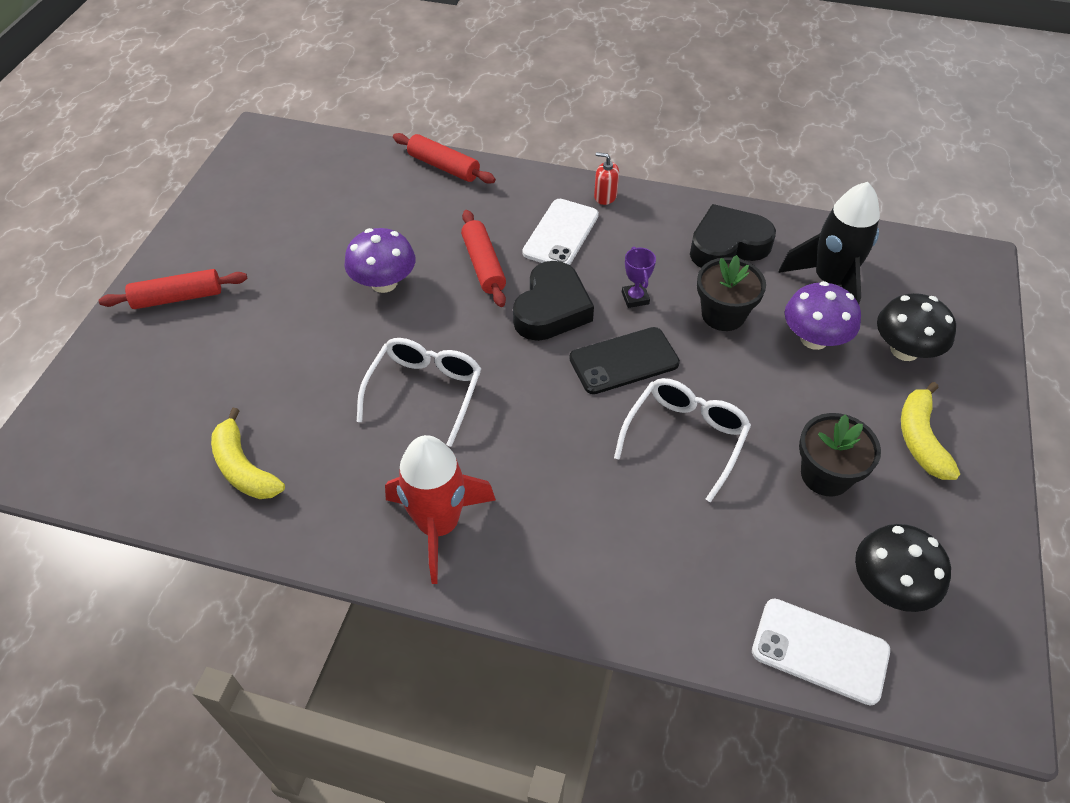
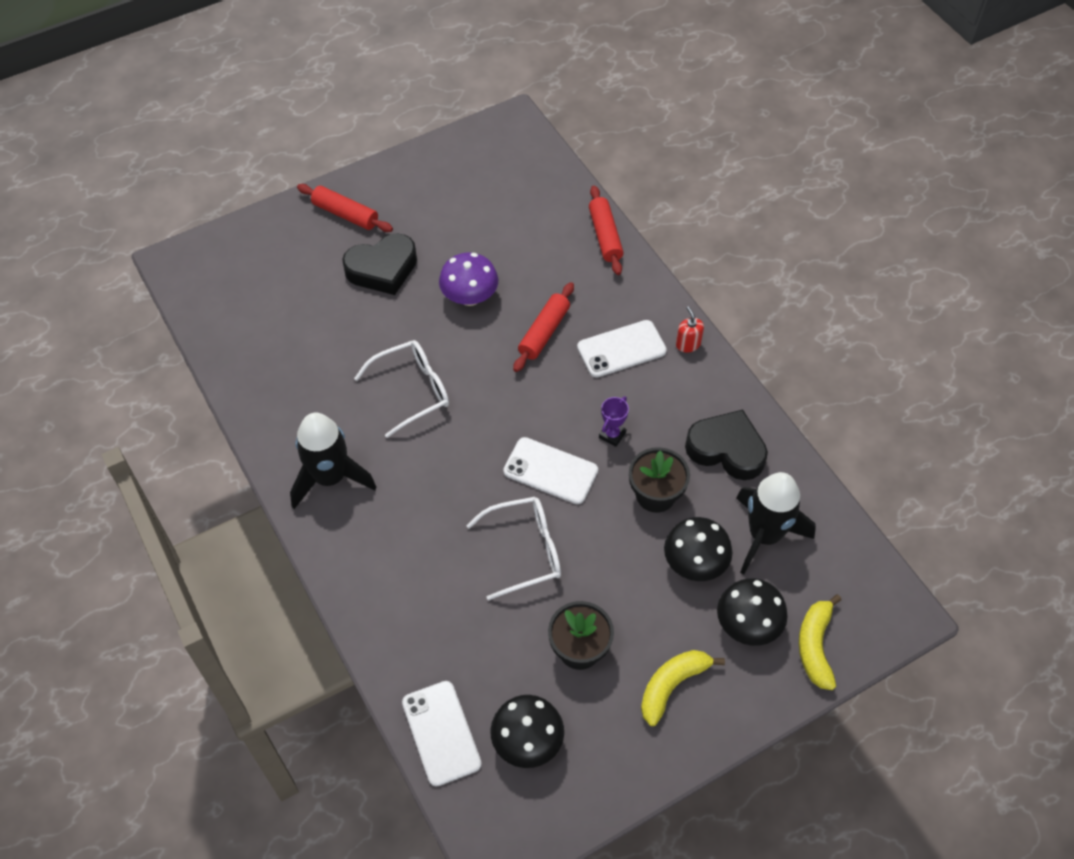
camera: 45 degrees right, 5 degrees up
(244, 468) = (271, 356): yellow banana -> yellow banana (815, 646)
(439, 525) = (330, 478): red rocket -> black rocket
(551, 309) = (549, 398): black heart -> black heart (382, 269)
(624, 361) = (550, 471): black phone -> white phone
(814, 339) = (695, 563): purple mushroom -> black mushroom

